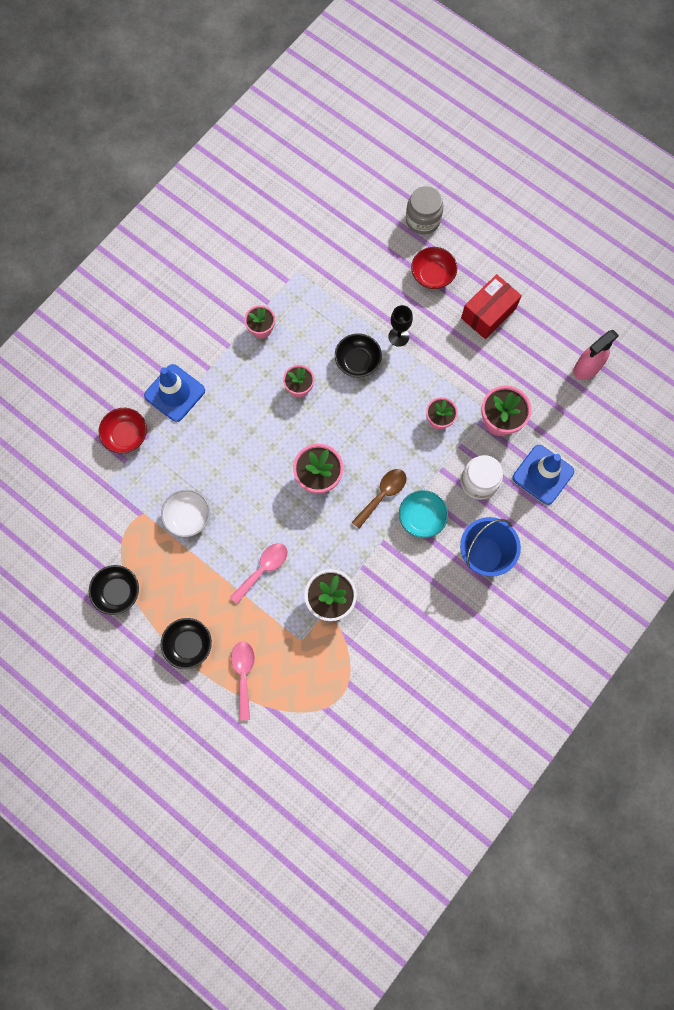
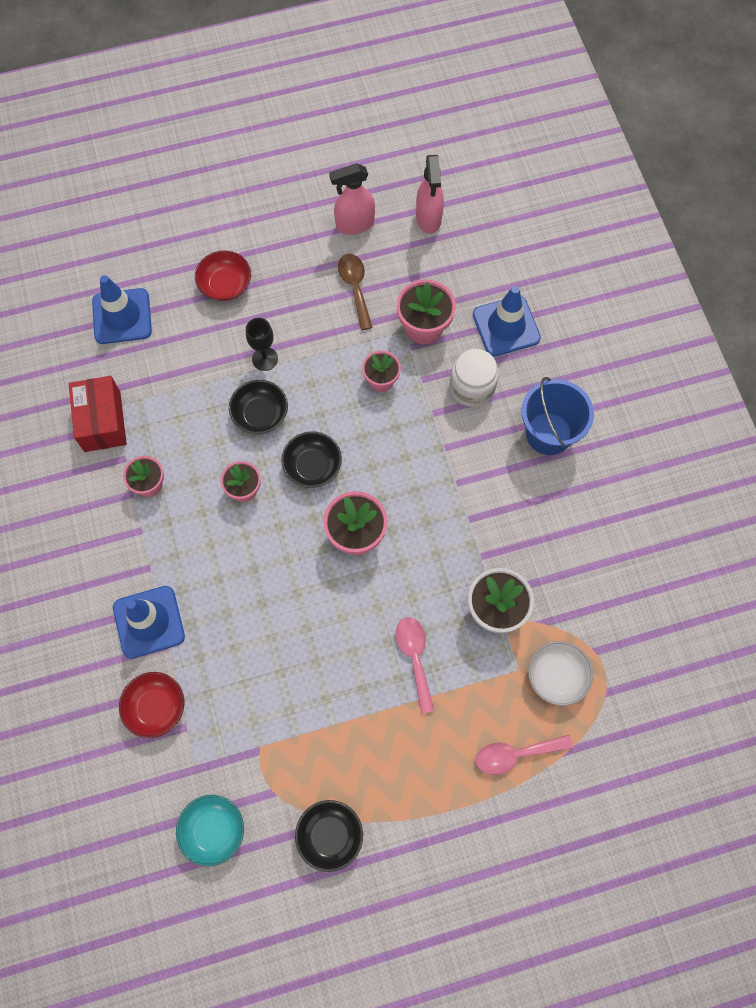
camera: 55 degrees left, 5 degrees down
(188, 517) = (299, 700): white bowl -> white bowl (557, 676)
(188, 645) = (443, 793): black bowl -> black bowl (312, 466)
(243, 674) = (515, 754): pink spoon -> pink spoon turned 45 degrees counterclockwise
(361, 229) = (122, 316): none -> blue traffic cone
(382, 495) = (420, 485): brown spoon -> brown spoon (355, 287)
(421, 517) = (470, 464): turquoise bowl -> turquoise bowl (213, 830)
(423, 220) = (160, 254): grey jar -> none
(488, 313) = (306, 263): red box -> red box (102, 421)
(542, 323) = (354, 224): none -> pink spray bottle

